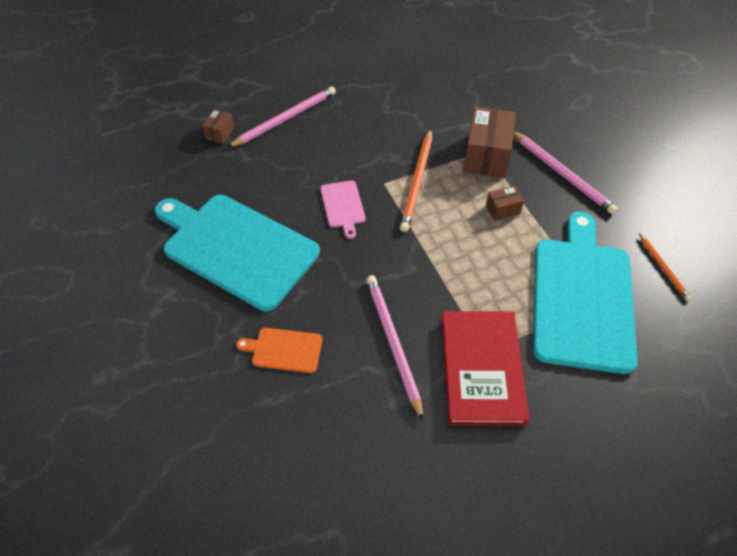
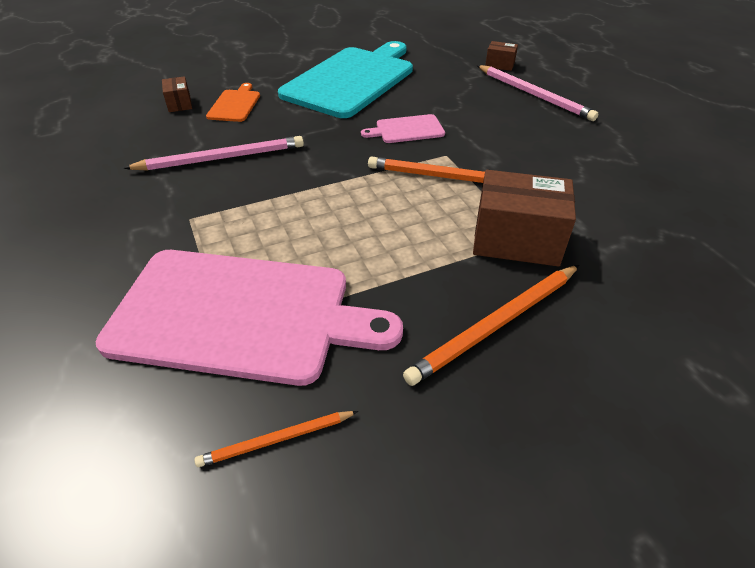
camera: 90 degrees right, 10 degrees down
(482, 369) = (167, 214): red book -> none
(502, 209) = (409, 248): brown box -> brown box (179, 104)
(562, 174) = (496, 325): pink pencil -> orange pencil
(582, 298) = (240, 315): turquoise cutting board -> pink cutting board

